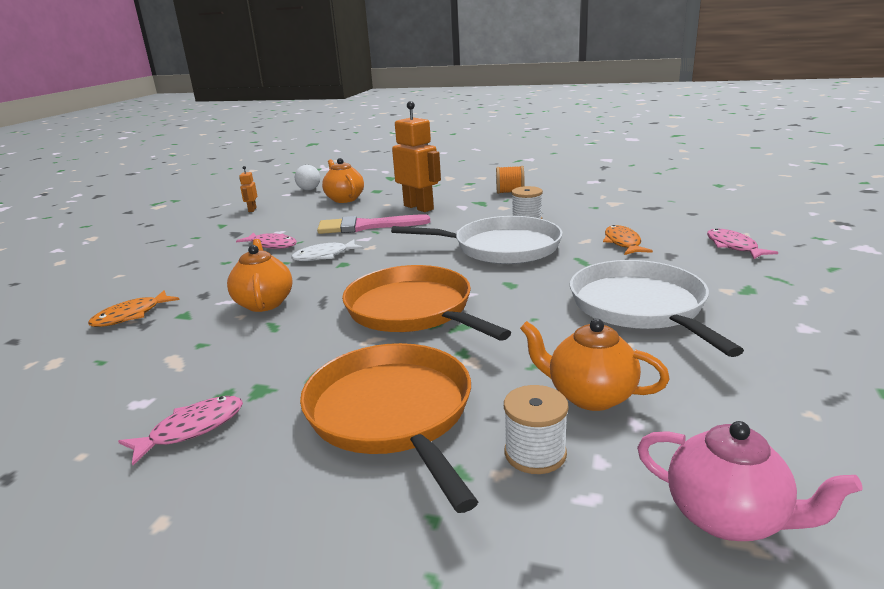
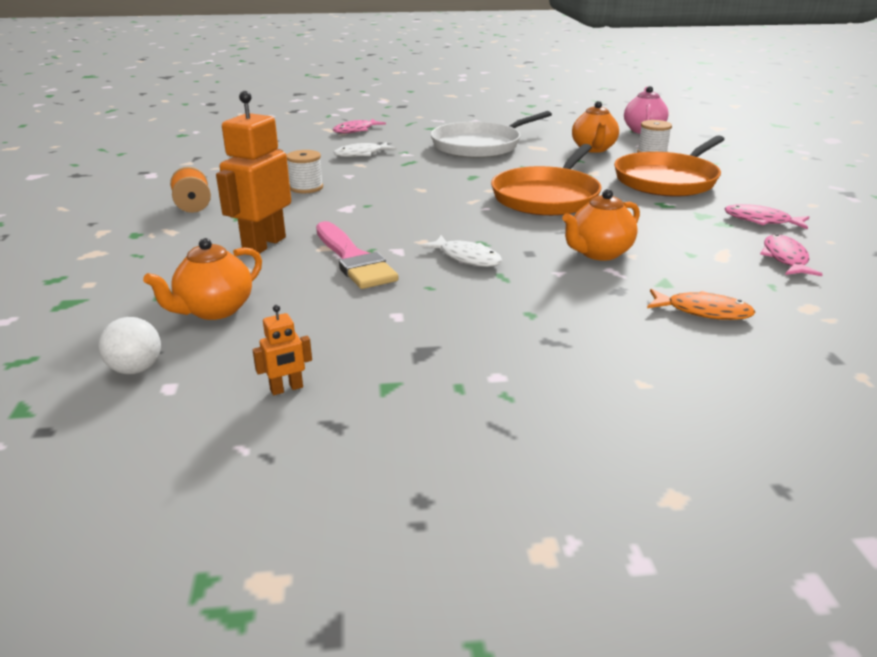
camera: 115 degrees left, 5 degrees up
(272, 245) = (453, 302): pink fish -> pink fish (785, 258)
(501, 247) = (393, 188): white pan -> none
(623, 243) = (361, 154): orange fish -> white fish

